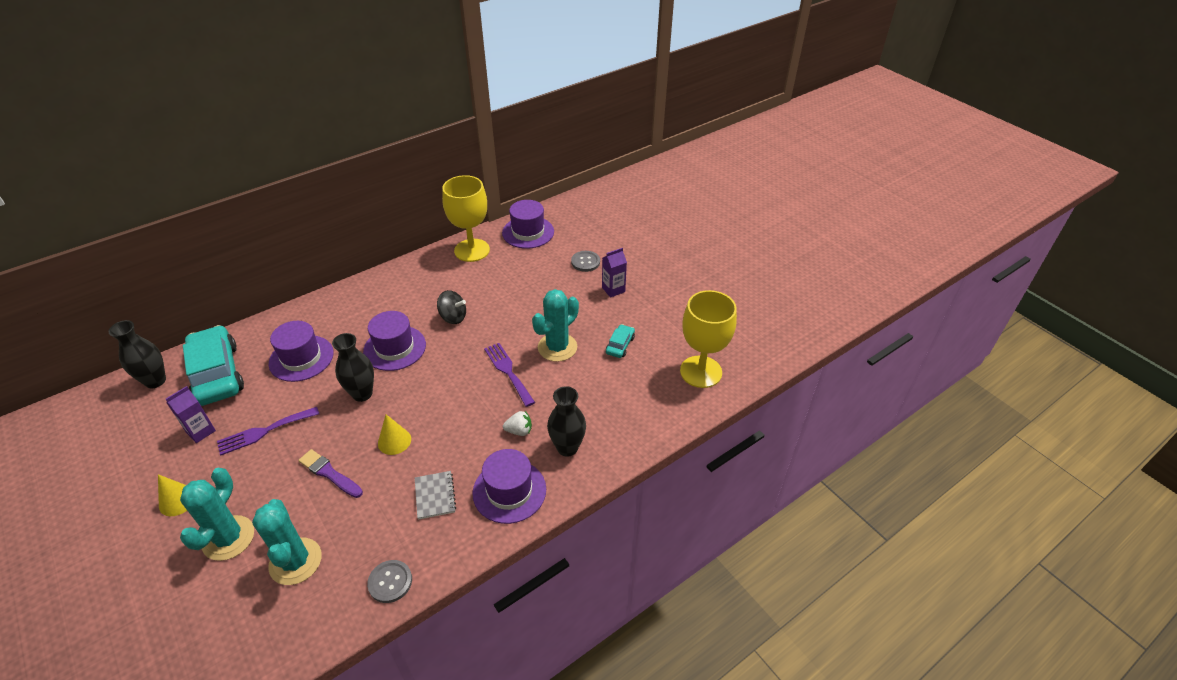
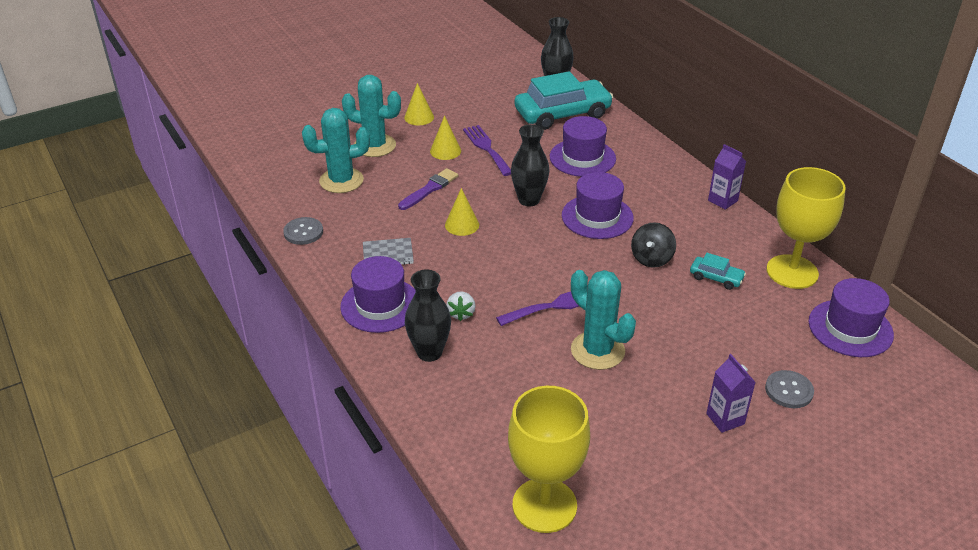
camera: 95 degrees right, 5 degrees down
(201, 431) = (492, 116): purple carton -> purple carton (722, 200)
(259, 467) = (445, 151): none -> yellow cone
(620, 345) = (602, 416): turquoise car -> turquoise car (716, 278)

